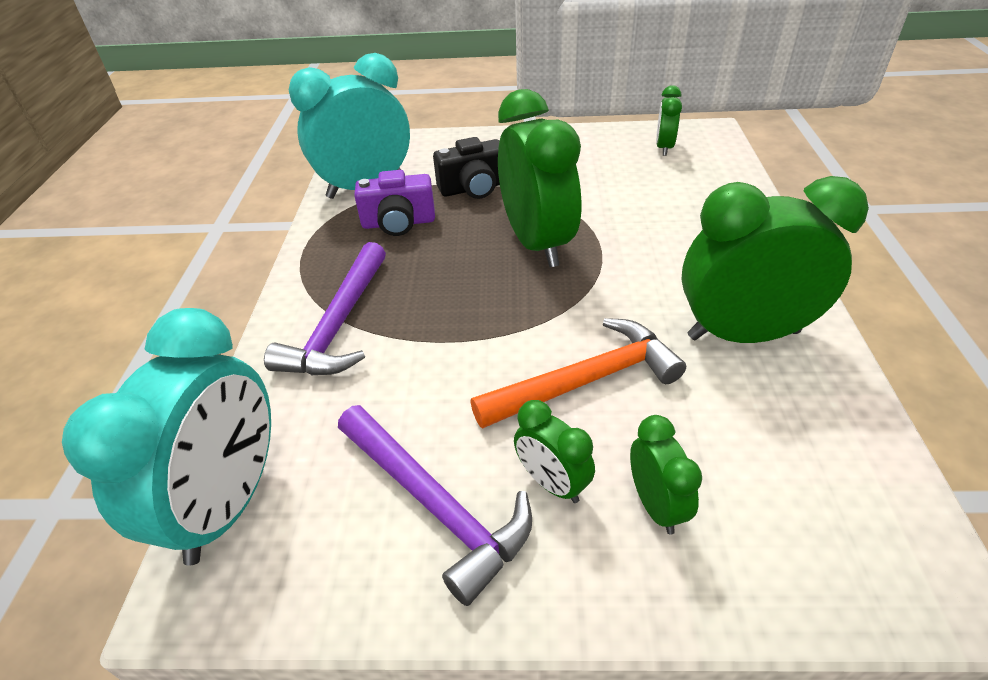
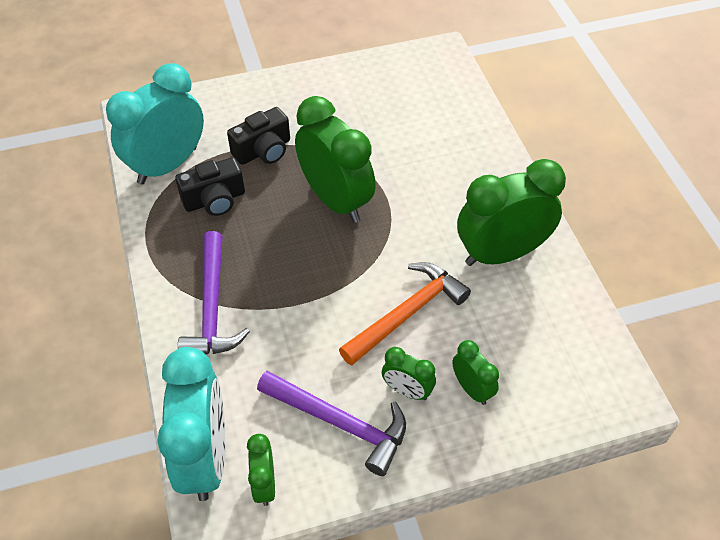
camera: 20 degrees left, 10 degrees up
(398, 223) = (214, 200): purple camera -> black camera
(664, 148) = (408, 77): green clock -> green clock (264, 484)

